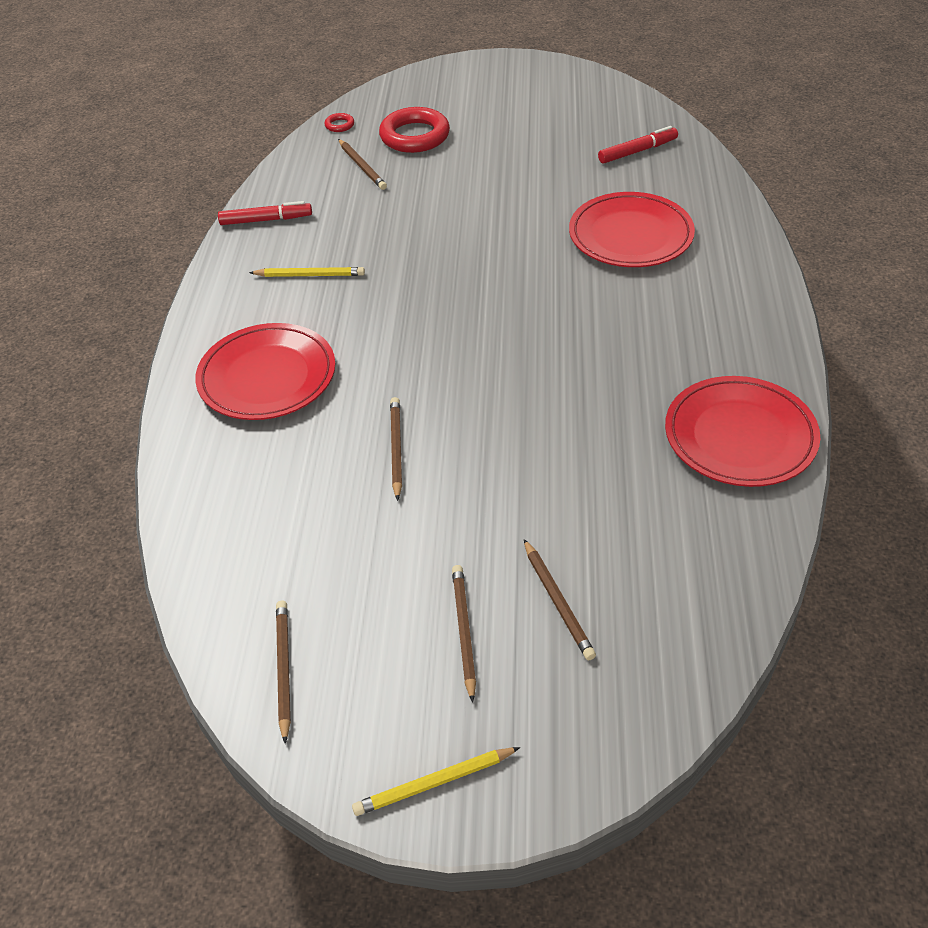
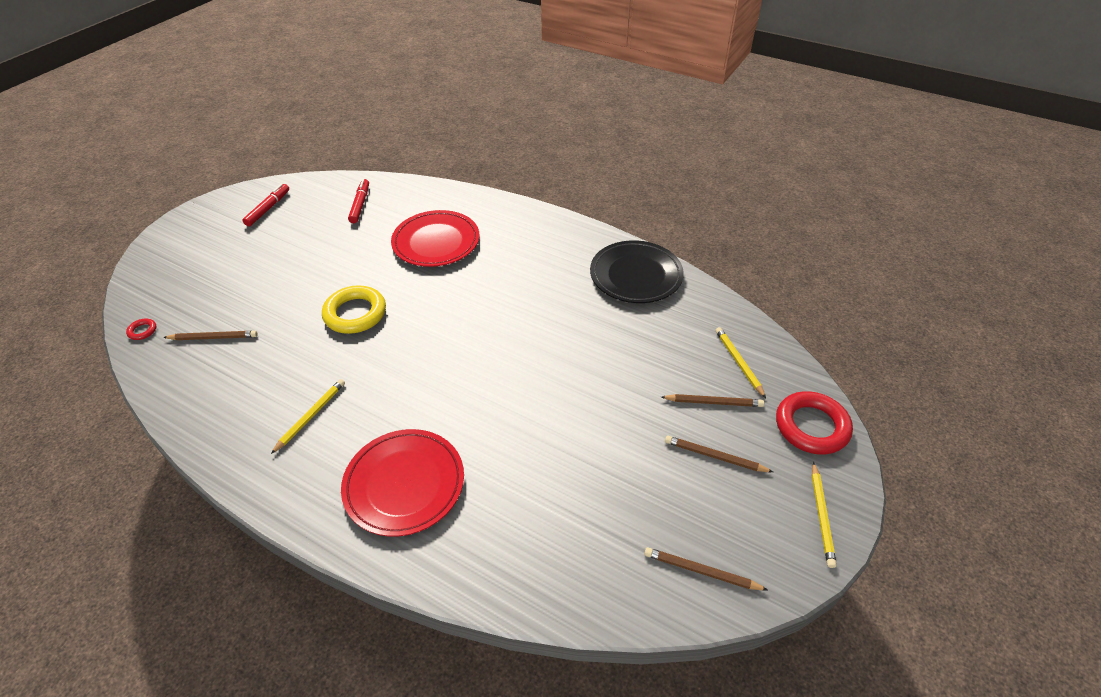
camera: 65 degrees left, 0 degrees up
(266, 220) = (211, 421): red marker -> red marker (268, 209)
(396, 449) = (538, 432): brown pencil -> none
(415, 136) = (213, 295): red ring -> red ring (811, 426)
(464, 234) = (355, 313): none -> yellow ring
(656, 608) = (738, 362): none -> yellow pencil
(740, 436) = (636, 275): red plate -> black plate

